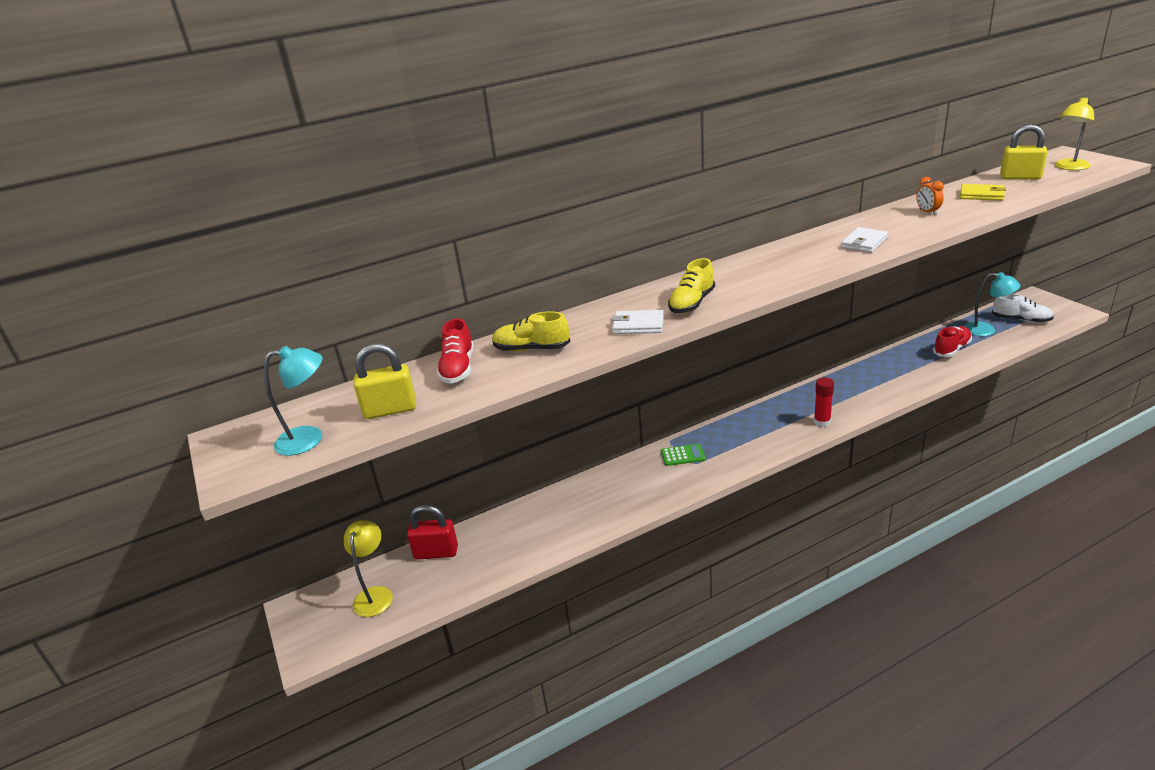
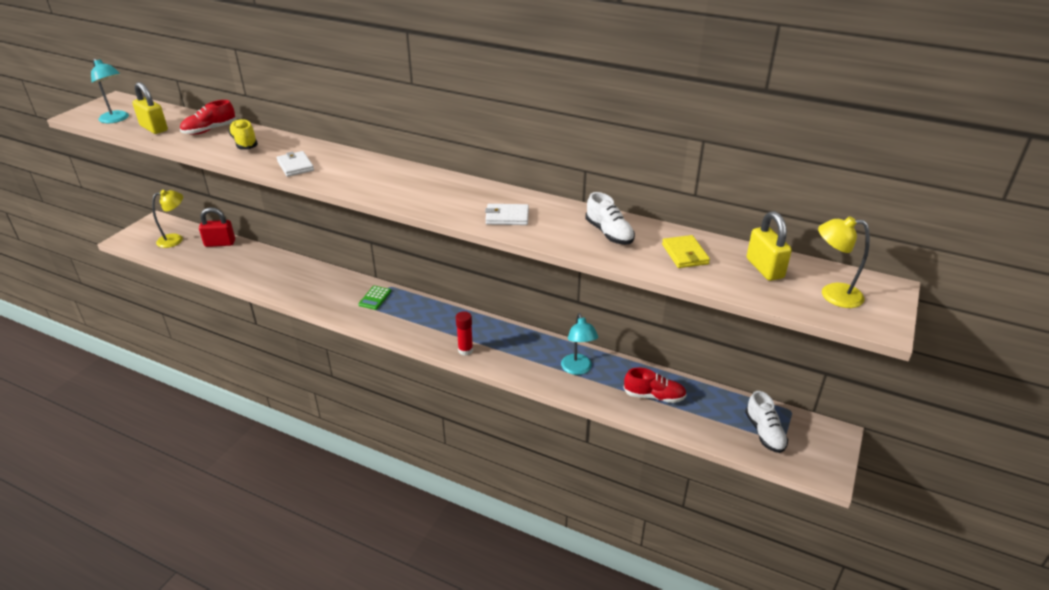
camera: 50 degrees right, 5 degrees up
(436, 552) = (220, 243): red padlock -> red padlock turned 60 degrees counterclockwise
(682, 455) = (375, 298): green calculator -> green calculator turned 60 degrees clockwise
(692, 303) = (341, 175): yellow shoe -> none
(927, 212) = (609, 233): orange clock -> white shoe
(986, 330) = (716, 412): turquoise lamp -> turquoise lamp (578, 369)

